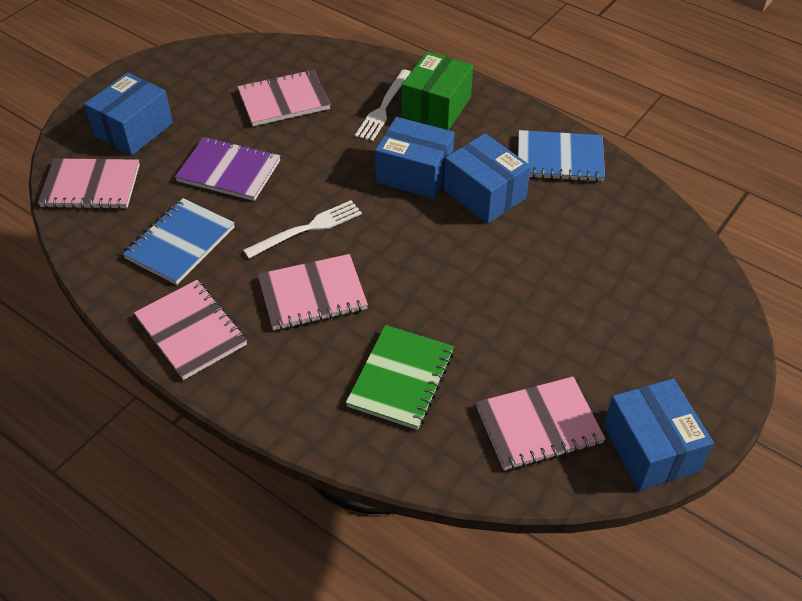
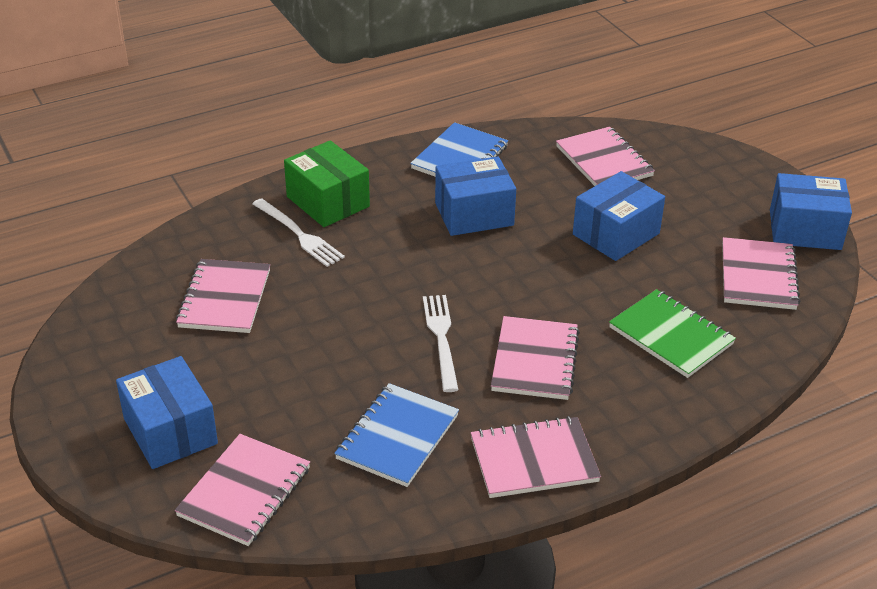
camera: 65 degrees left, 10 degrees down
(180, 243) = (397, 437): blue notebook -> blue notebook turned 60 degrees clockwise
(229, 171) = (309, 371): purple notebook -> none
(414, 173) = (414, 246): blue box -> blue box (616, 234)
(637, 254) = (604, 161): none -> pink notebook

